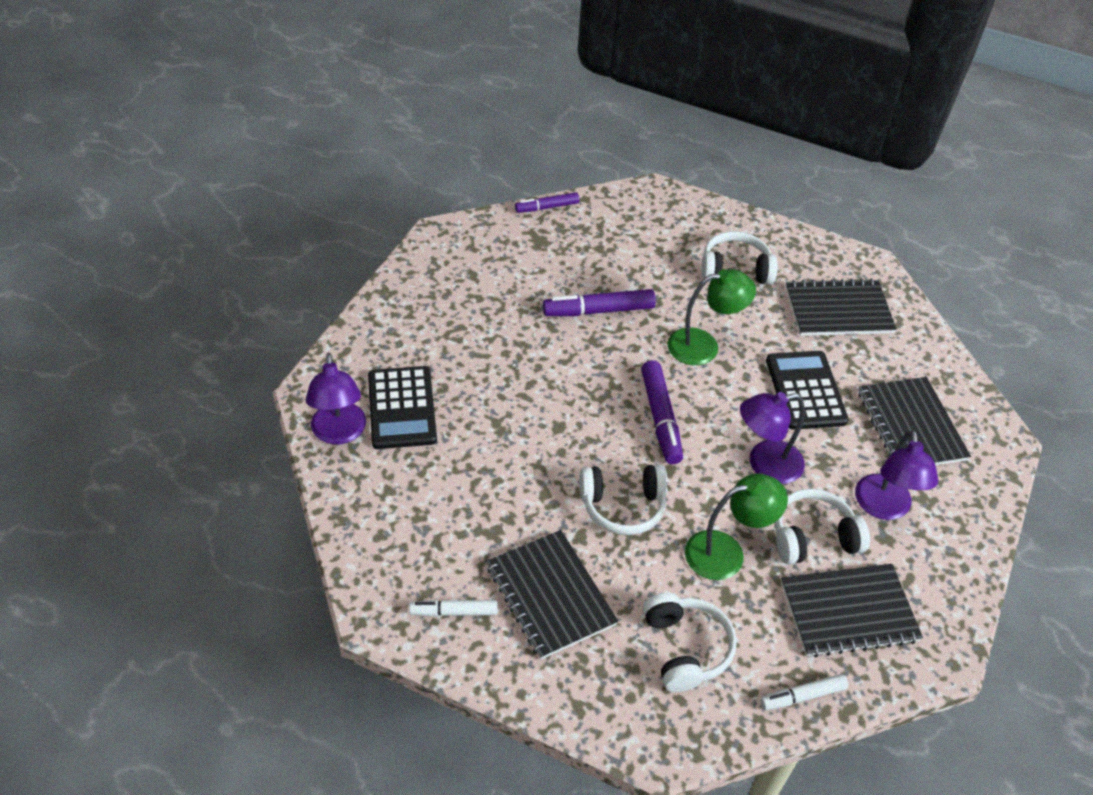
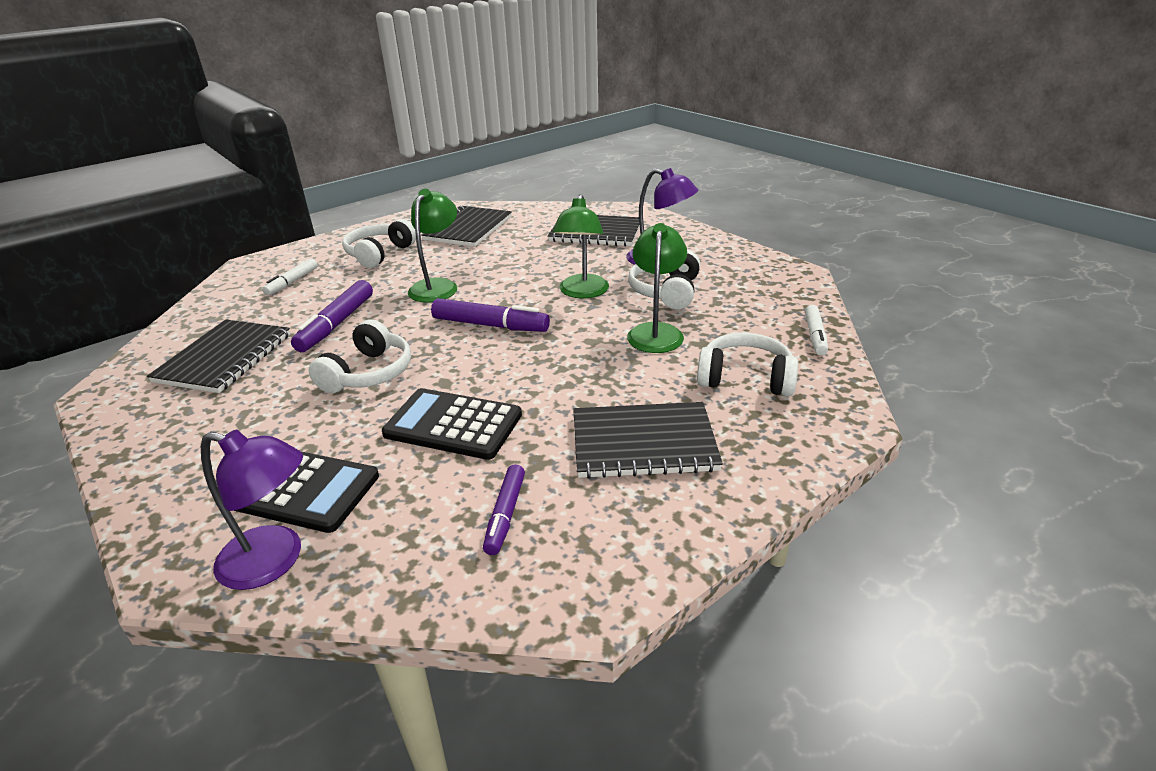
camera: 60 degrees left, 15 degrees down
(454, 612) = (624, 523): white marker -> white marker (292, 282)
(547, 207) = (177, 319): purple marker -> purple marker (505, 515)
(623, 506) = (568, 370): white headphones -> white headphones (368, 373)
(765, 465) = (582, 292): purple lamp -> green lamp
(805, 390) = (527, 259): black calculator -> black calculator (453, 424)
(848, 612) = (744, 296): black notebook -> black notebook (224, 358)

